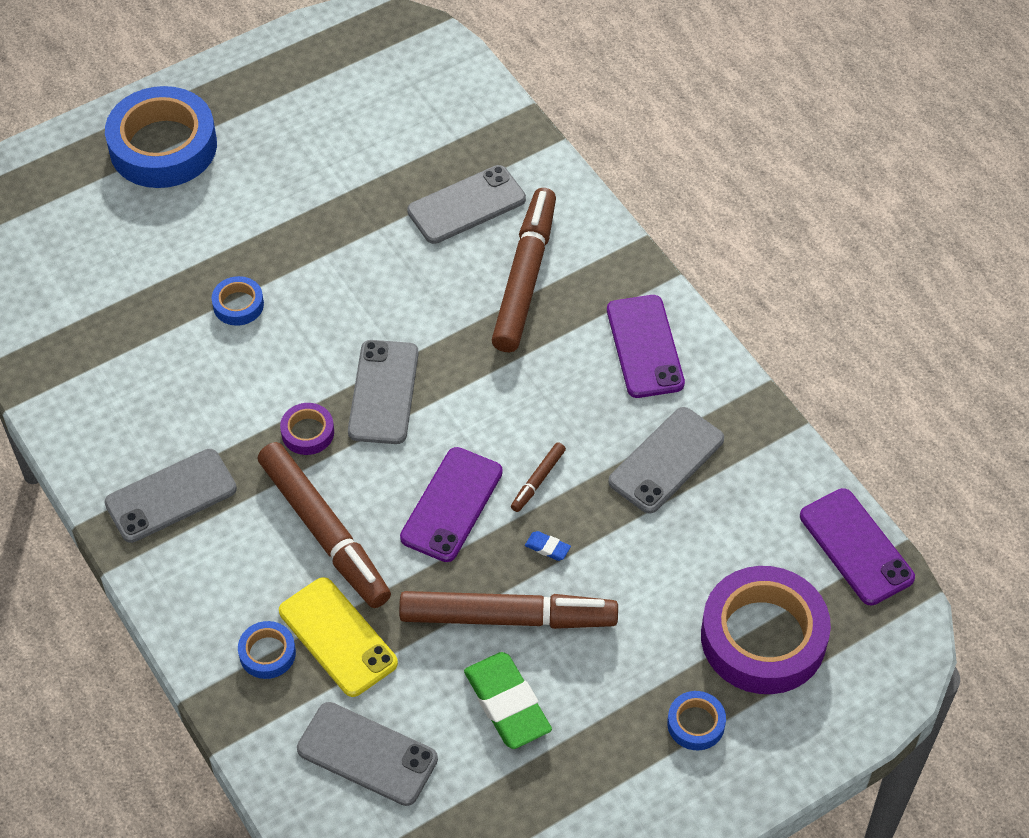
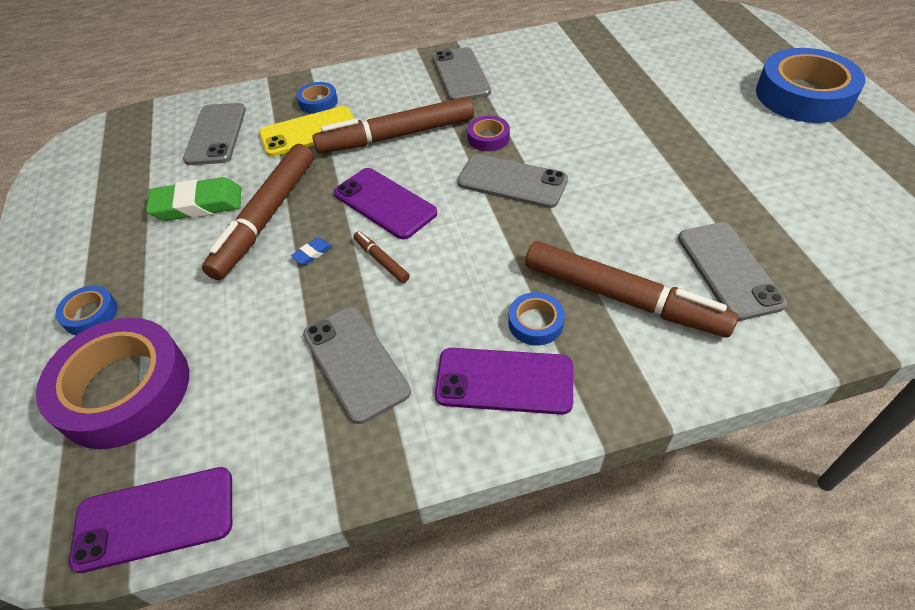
camera: 110 degrees right, 5 degrees down
(238, 305) = (624, 117): blue tape -> blue tape (535, 323)
(367, 754) = (216, 134): grey phone -> grey phone turned 45 degrees counterclockwise

